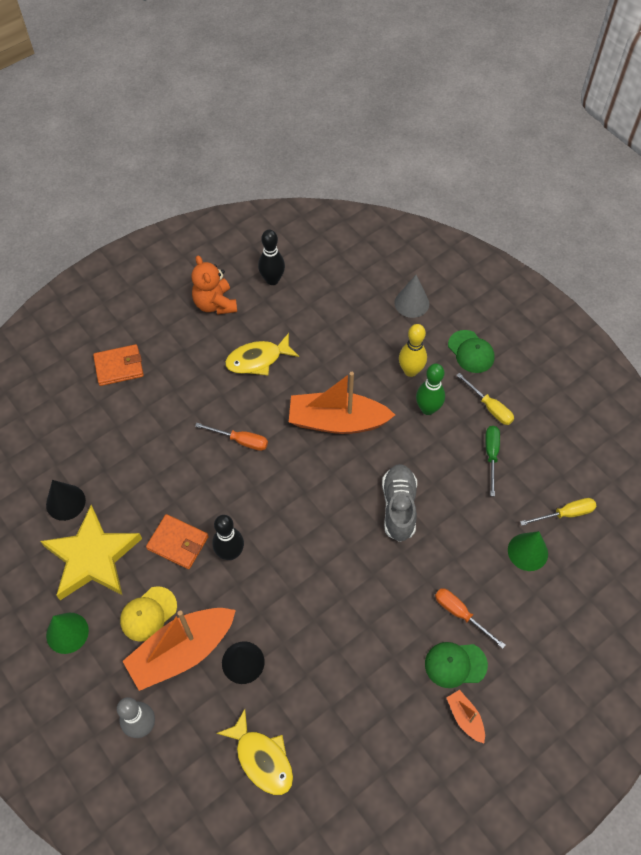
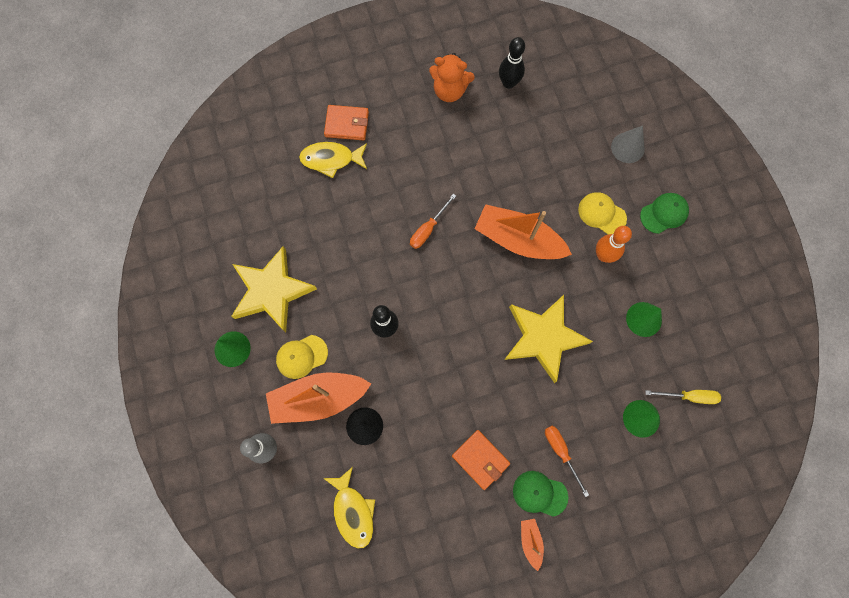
camera: 20 degrees right, 15 degrees up
(65, 502) = (264, 234): black cone -> none
(178, 543) = (345, 303): orange wallet -> orange wallet (480, 459)
(215, 304) = (449, 90): orange teddy bear -> orange teddy bear turned 75 degrees counterclockwise
(240, 440) = (428, 229): orange screwdriver -> orange screwdriver turned 90 degrees clockwise
(258, 359) = (469, 157): yellow fish -> yellow fish (331, 159)
(399, 507) = (543, 338): grey shoe -> yellow star
(410, 371) = (601, 213): yellow bowling pin -> yellow cap
(428, 409) = (603, 255): green bowling pin -> orange bowling pin
(471, 352) = (664, 213): green cap -> green cap turned 105 degrees counterclockwise
(489, 407) = (660, 273): yellow screwdriver -> none
(491, 455) = (644, 319): green screwdriver -> green cone

